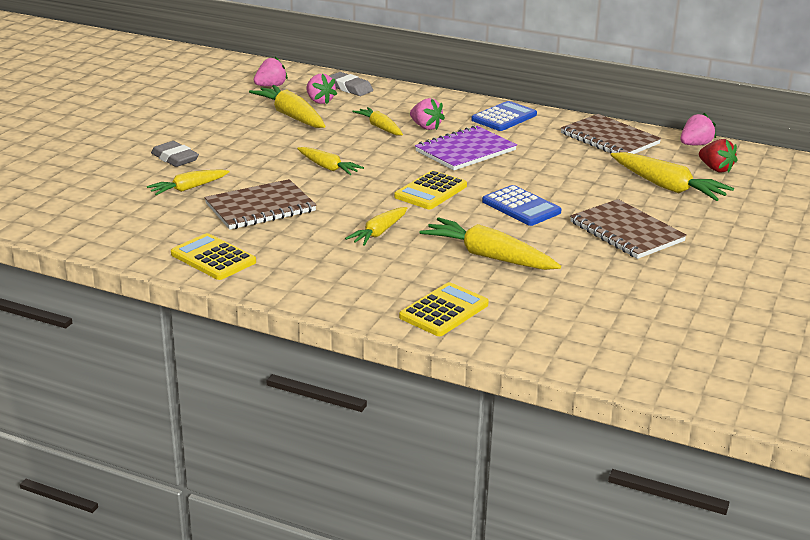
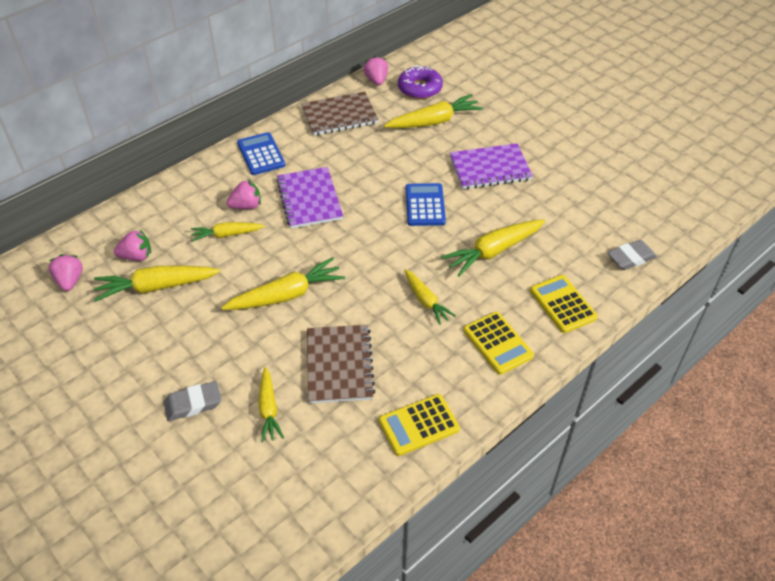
camera: 65 degrees left, 20 degrees up
(328, 167) = (286, 295): yellow carrot -> yellow carrot, size x1.60
(350, 88) = (122, 226): grey eraser -> grey eraser (631, 258)
(430, 191) = (371, 245): yellow calculator -> yellow calculator (497, 343)
(521, 207) = (425, 205): blue calculator -> blue calculator turned 75 degrees counterclockwise
(626, 232) = (490, 168): brown notebook -> purple notebook
(715, 169) = (420, 88): red strawberry -> purple donut

